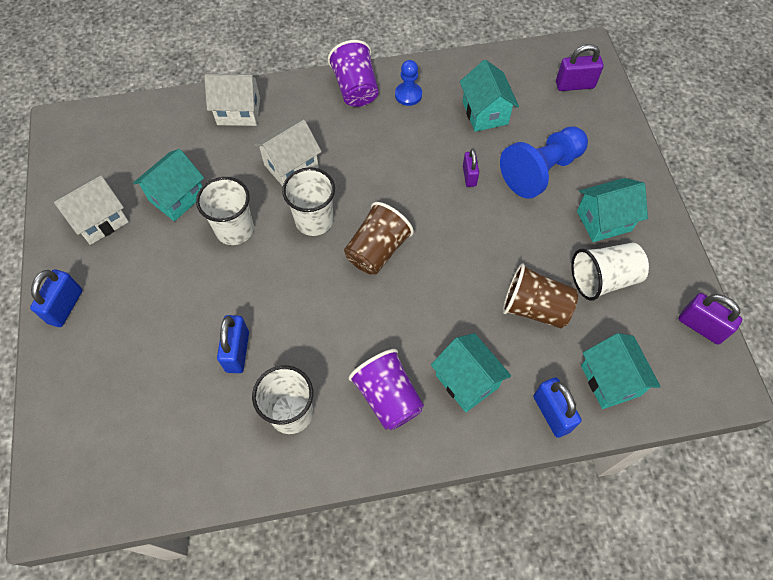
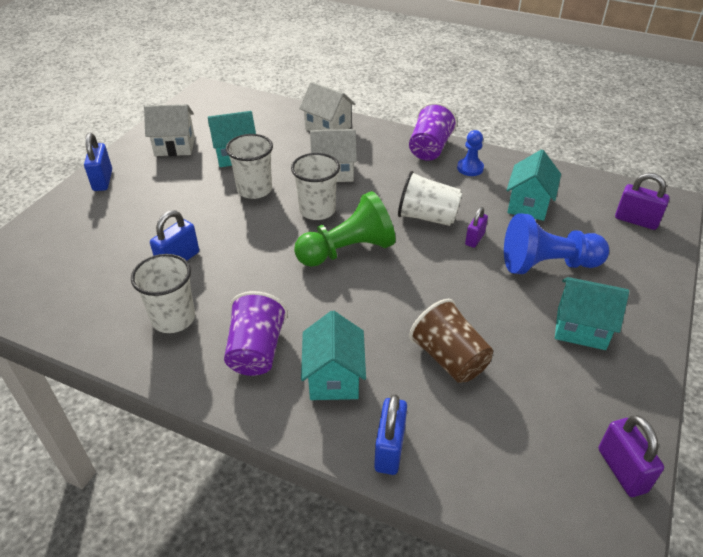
camera: 35 degrees right, 20 degrees down
(65, 306) = (103, 180): blue padlock -> blue padlock turned 60 degrees counterclockwise
(377, 250) = (347, 251): brown cup -> green pawn
(603, 279) = (541, 372): white cup -> white cup (427, 217)
(610, 380) = (475, 458): turquoise house -> none

